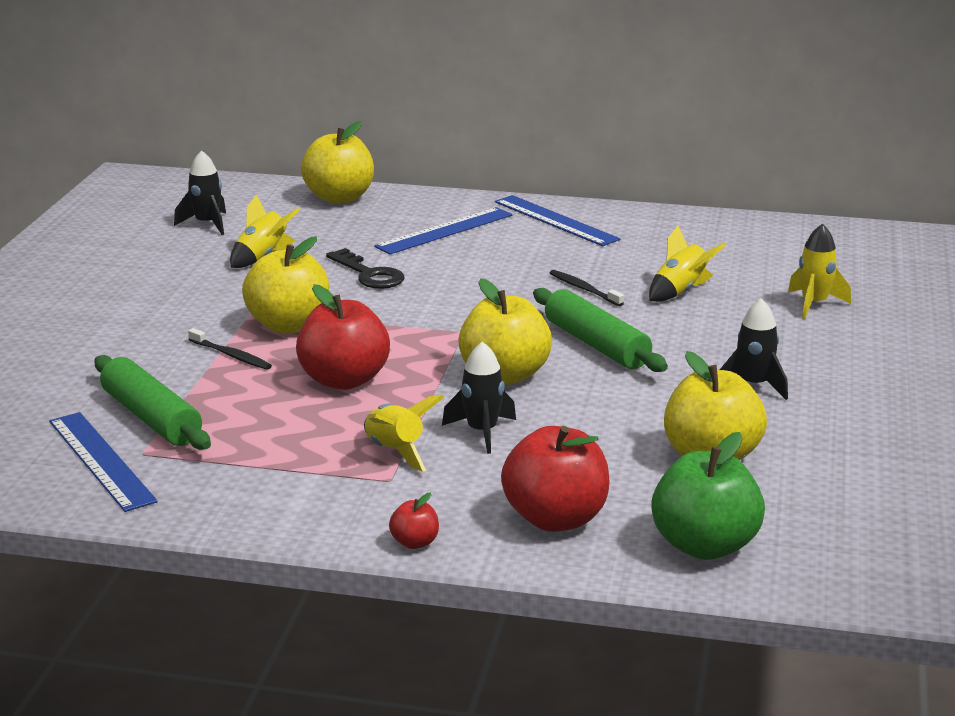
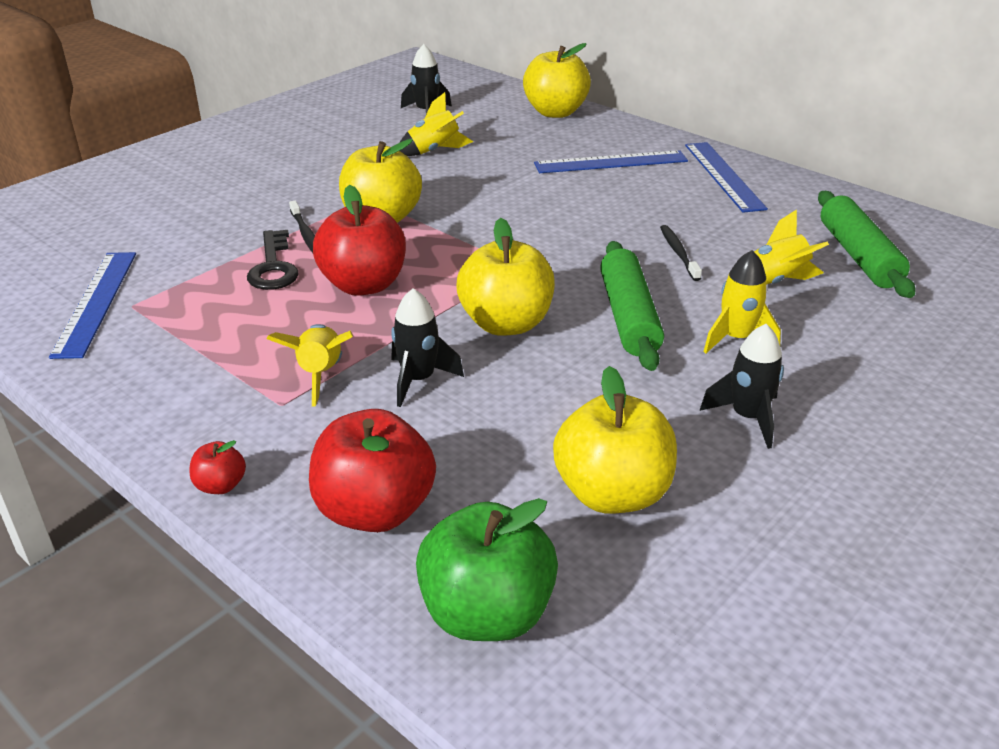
camera: 30 degrees right, 10 degrees up
(151, 418) = (179, 274): green rolling pin -> green rolling pin (858, 256)
(369, 274) = (501, 188): black key -> black key (273, 267)
(814, 304) = (912, 337): yellow rocket -> yellow rocket (736, 339)

